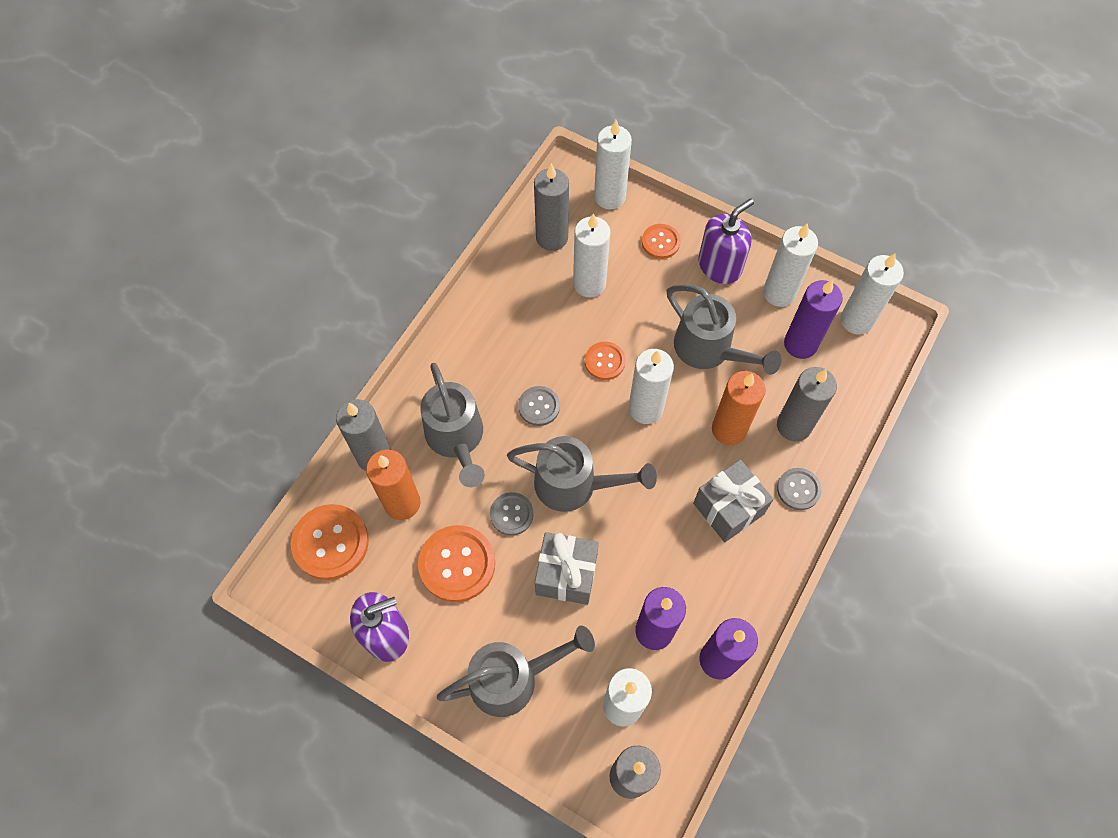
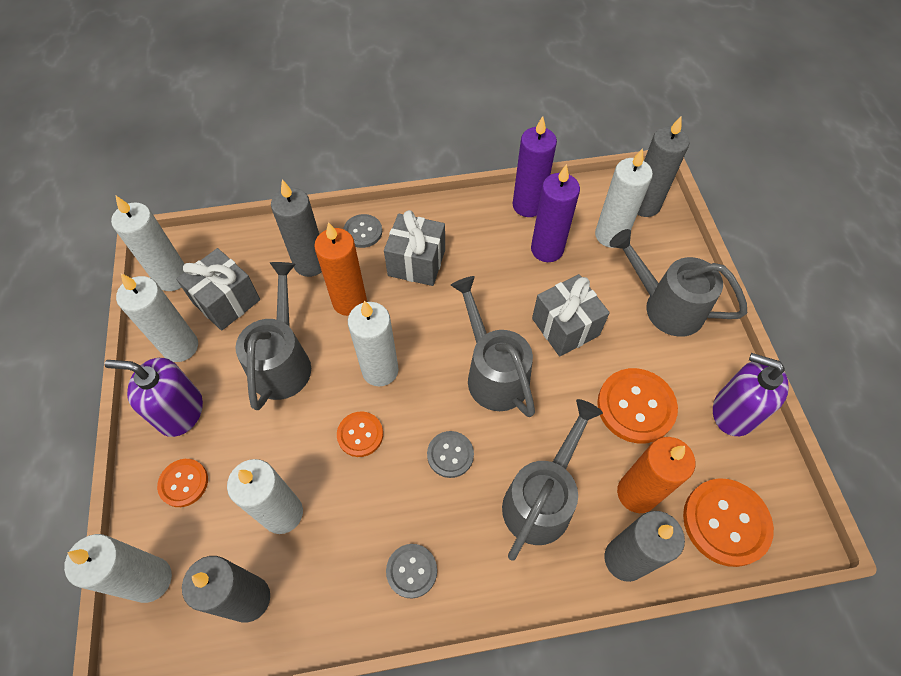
camera: 130 degrees left, 5 degrees down
(511, 514) = (560, 399): grey button -> grey button (411, 571)
(800, 344) = (226, 301): purple candle -> grey gift

